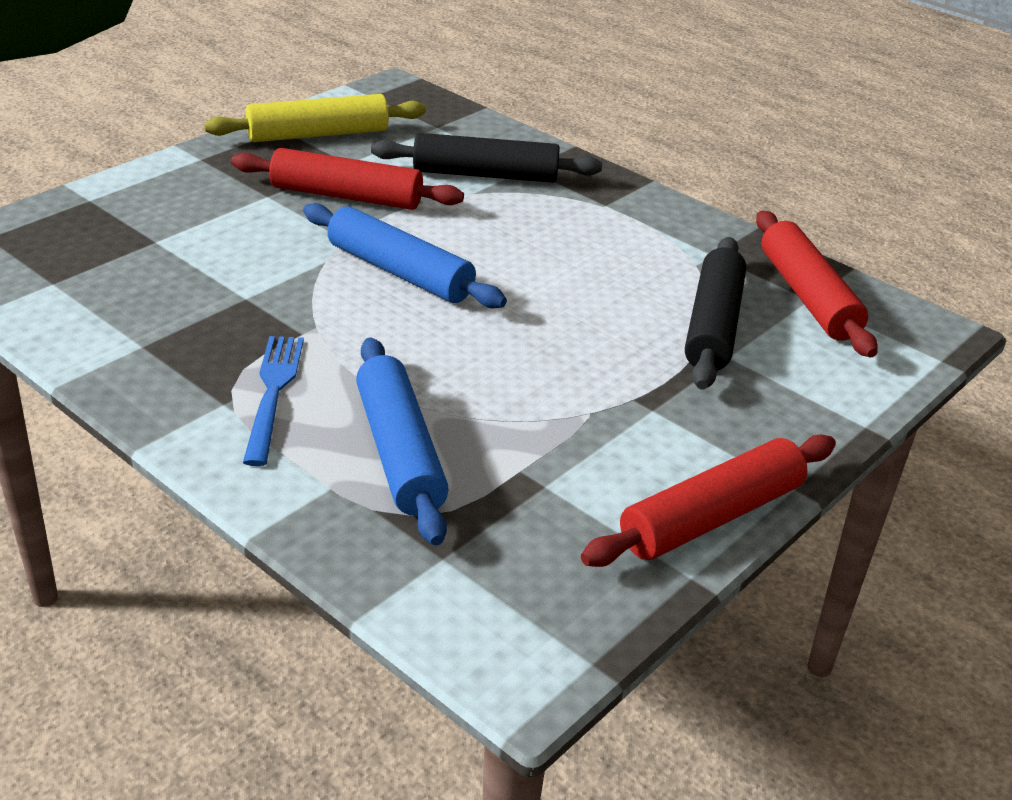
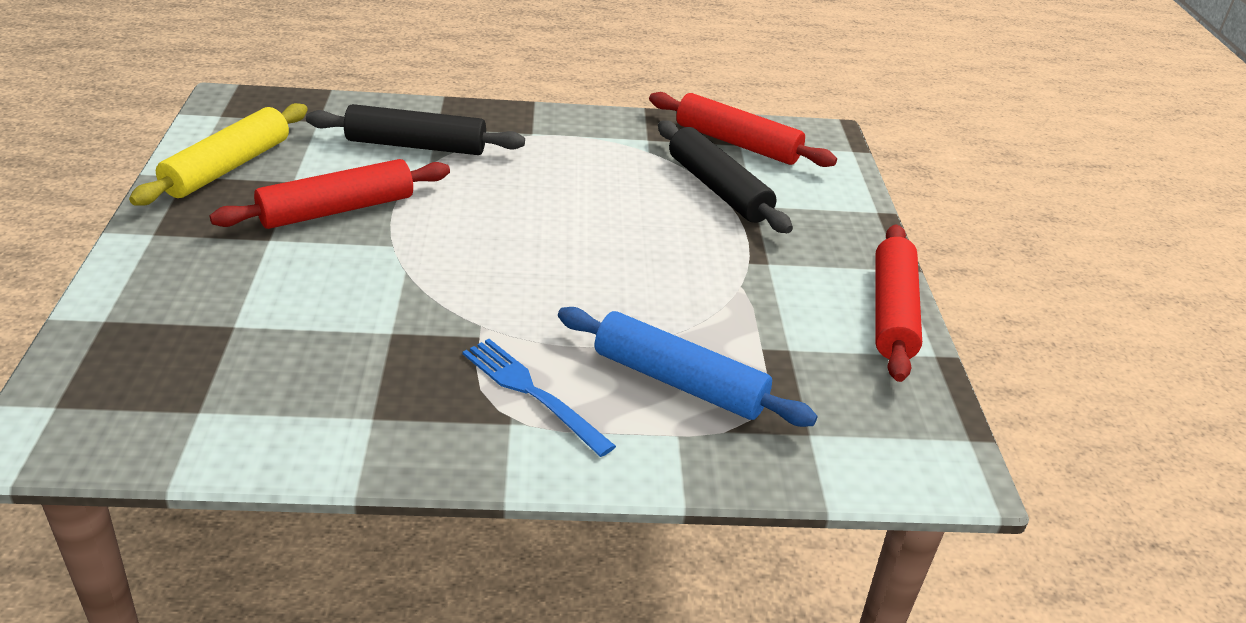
camera: 45 degrees left, 0 degrees up
(400, 272) = (473, 251): blue rolling pin -> none
(485, 175) = (416, 145): black rolling pin -> black rolling pin turned 45 degrees clockwise

